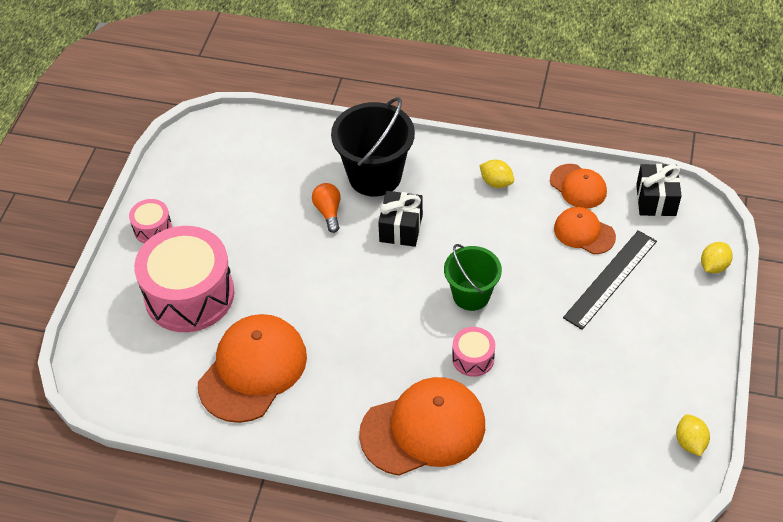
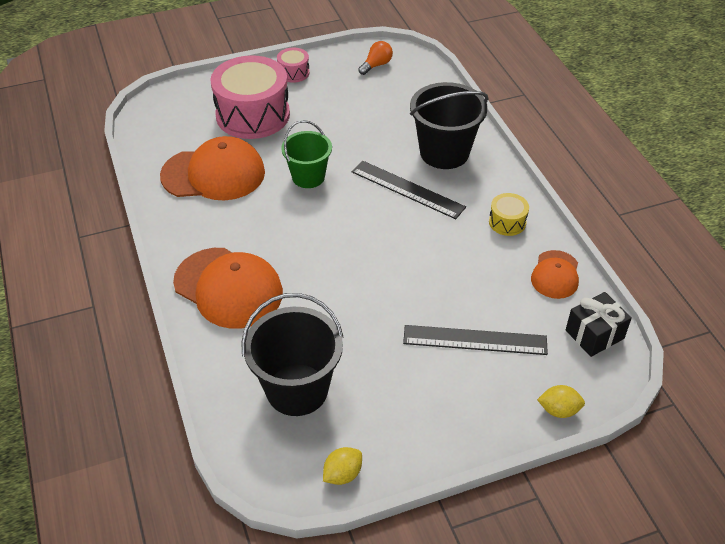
camera: 55 degrees right, 5 degrees down
(328, 212) = (386, 145): orange light bulb -> orange light bulb (376, 65)
(401, 228) = (407, 189): black gift -> black ruler
(471, 295) = (378, 258): green bucket -> green bucket (308, 177)
(473, 358) = (317, 287): pink drum -> none
(496, 182) = (507, 222): yellow lemon -> yellow drum
(582, 432) = (297, 390): none -> black bucket
(584, 232) = (508, 300): orange cap -> none

